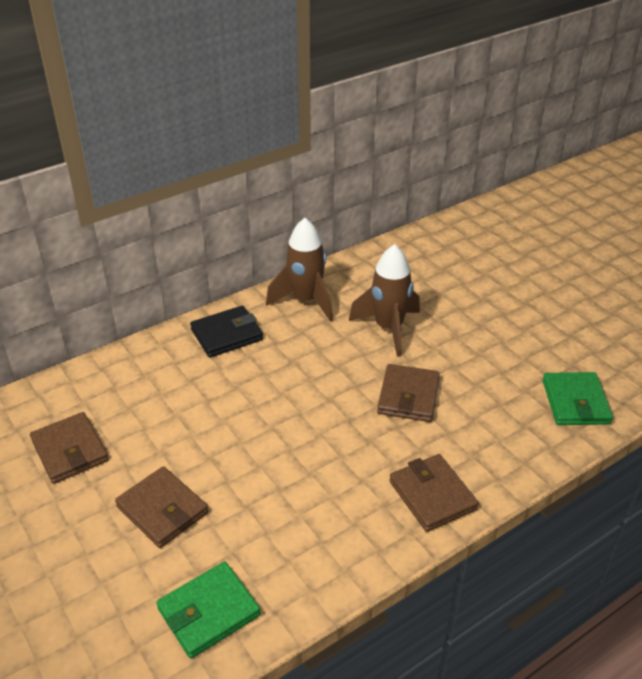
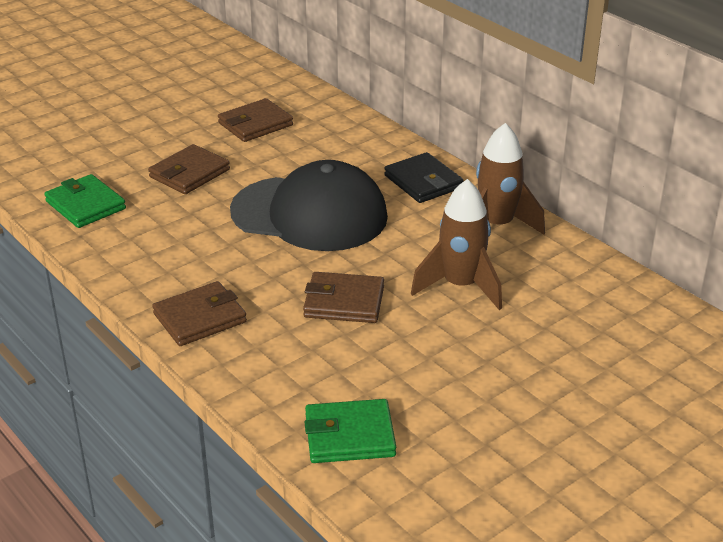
camera: 85 degrees right, 5 degrees down
(266, 412) = (309, 214): none -> black cap

